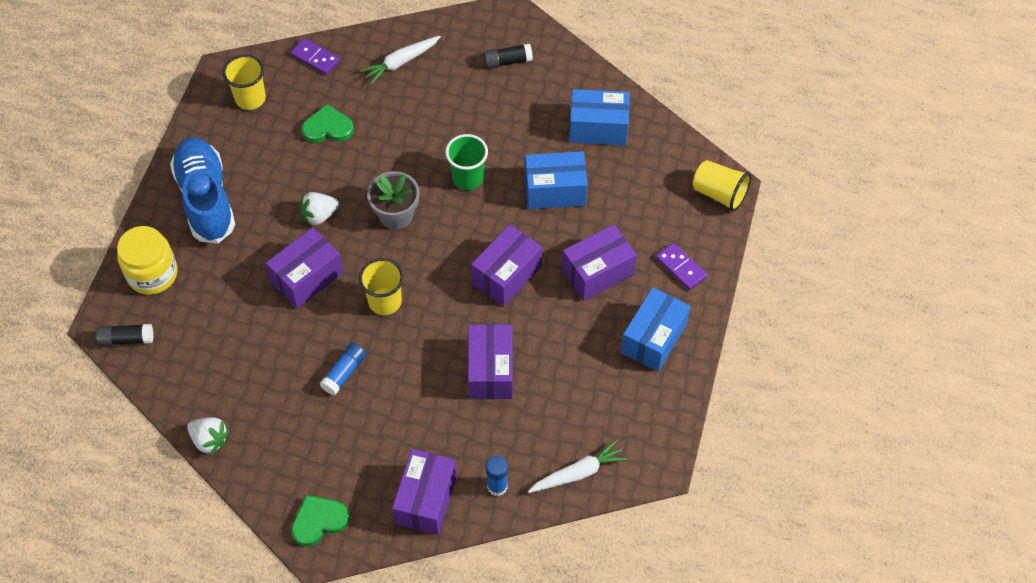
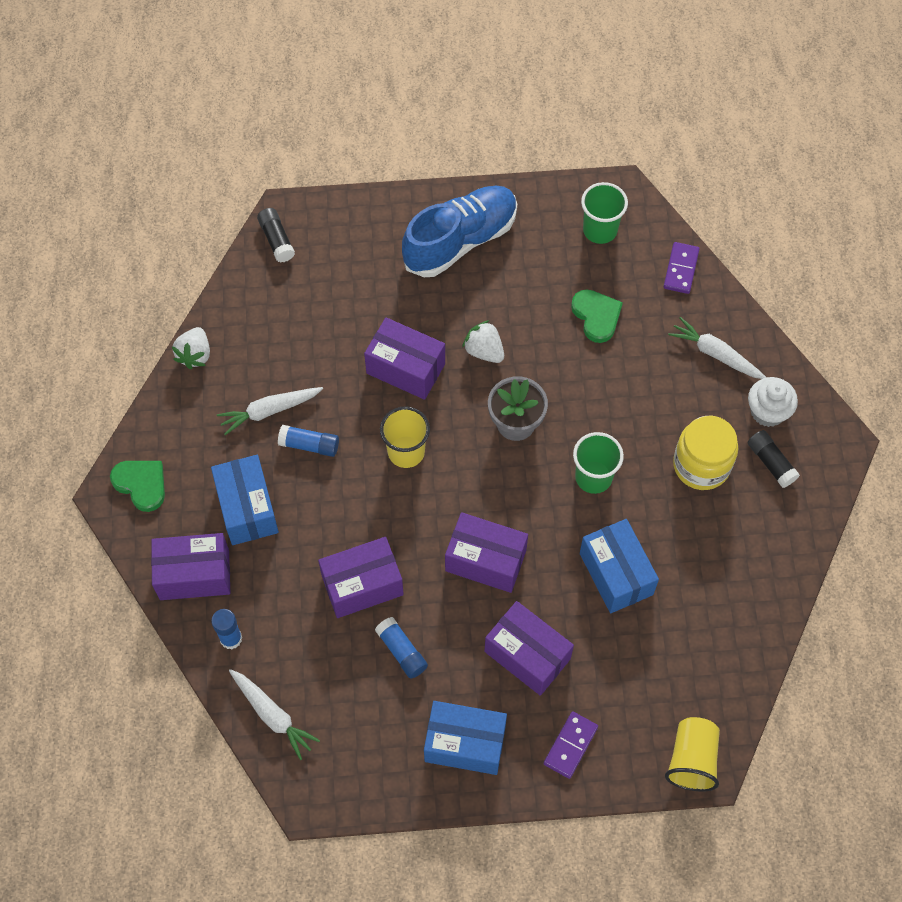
camera: 70 degrees right, 5 degrees up
(152, 274) = (356, 231): yellow jar -> yellow jar (701, 465)
(250, 98) = (600, 230): yellow cup -> green cup
(296, 395) = (269, 411): none -> white carrot
(465, 48) = (767, 411): none -> white cupcake
(560, 359) = (401, 651): none -> blue glue stick
(598, 128) = (723, 592): blue box -> blue box (247, 508)

